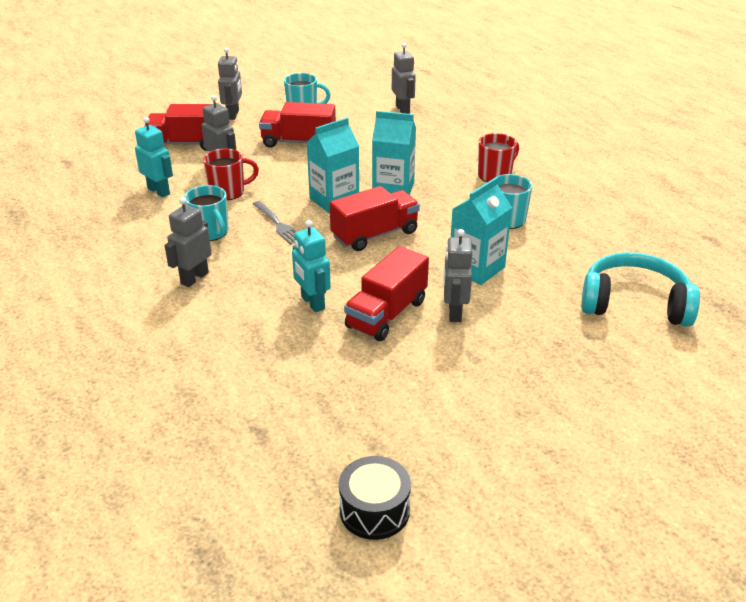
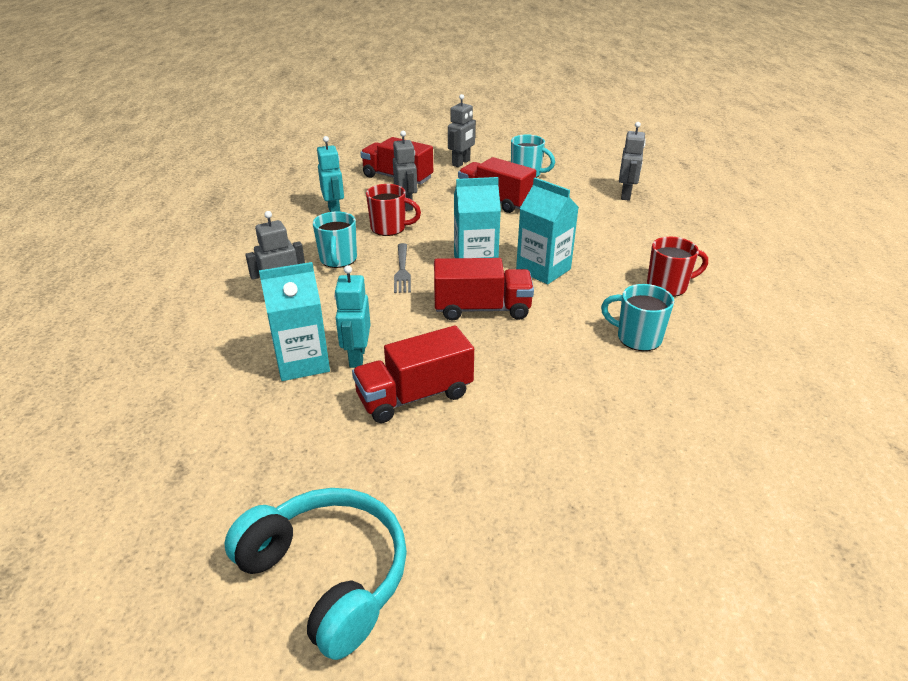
camera: 30 degrees right, 0 degrees up
(374, 510) = (186, 617): black drum -> none
(454, 312) = (486, 421): grey robot -> none
(476, 268) = (555, 381): turquoise carton -> turquoise carton (302, 362)
(634, 303) = (716, 497): turquoise headphones -> turquoise headphones (328, 576)

